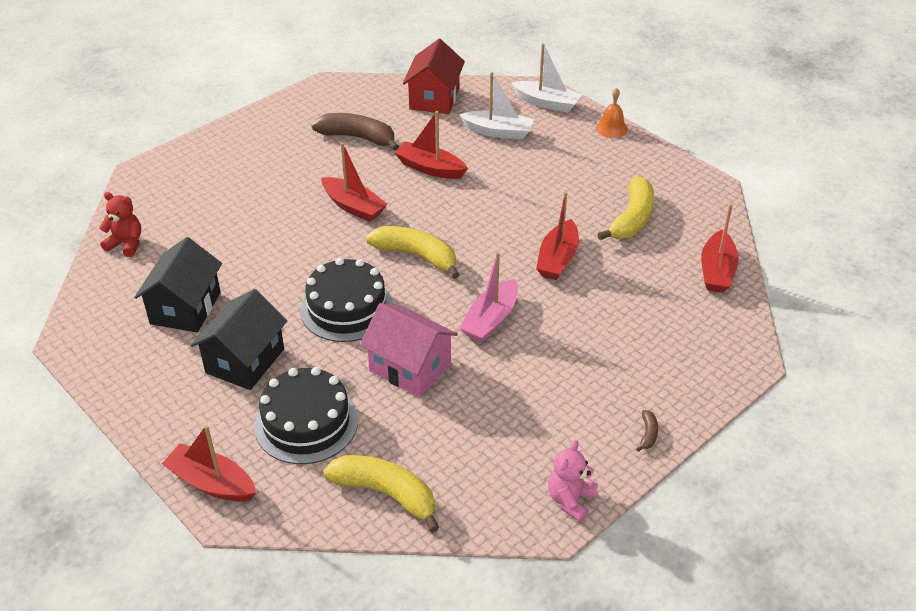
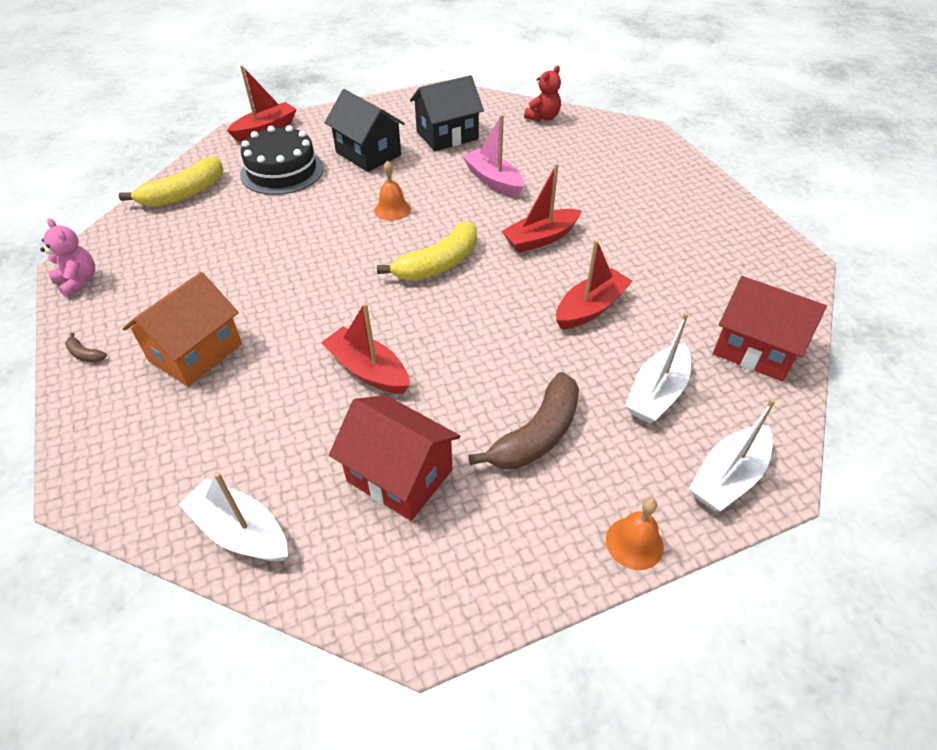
camera: 110 degrees right, 5 degrees up
(185, 308) = (447, 135): black house -> black house turned 60 degrees counterclockwise
(347, 308) = (392, 209): black cake -> orange bell
(358, 138) = (672, 264): brown banana -> brown banana (537, 434)
(410, 367) = (294, 229): pink house -> none
(491, 320) = (313, 291): pink boat -> pink boat (493, 180)
(600, 362) = (196, 352): none -> orange house
(632, 219) = (399, 475): yellow banana -> red house
(716, 271) = (241, 531): red boat -> white boat

